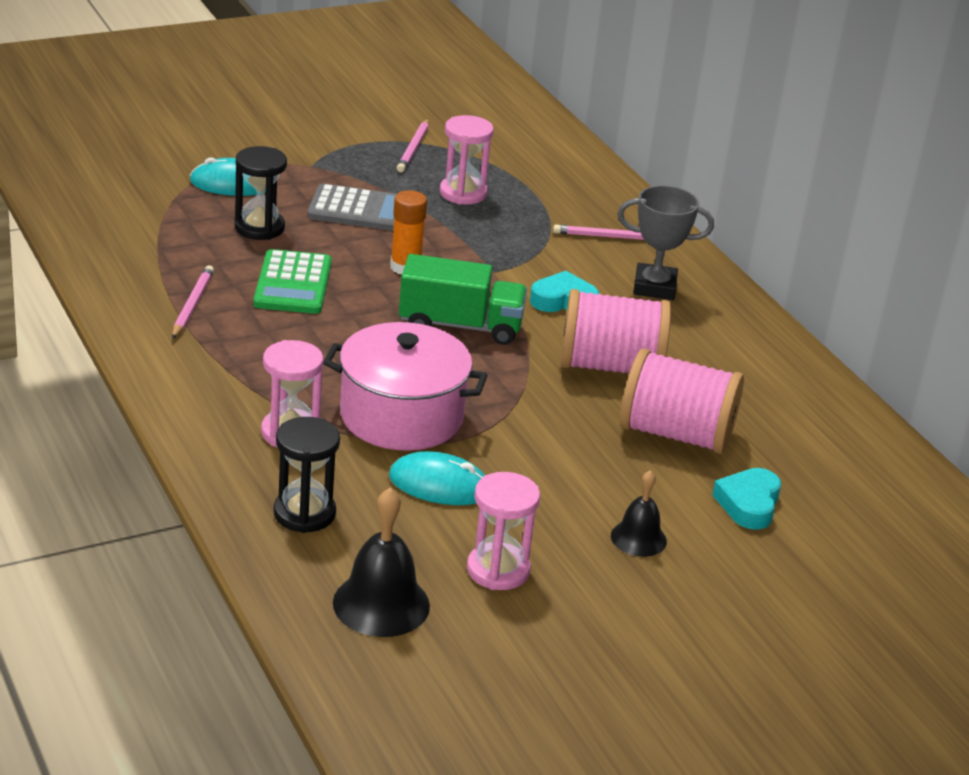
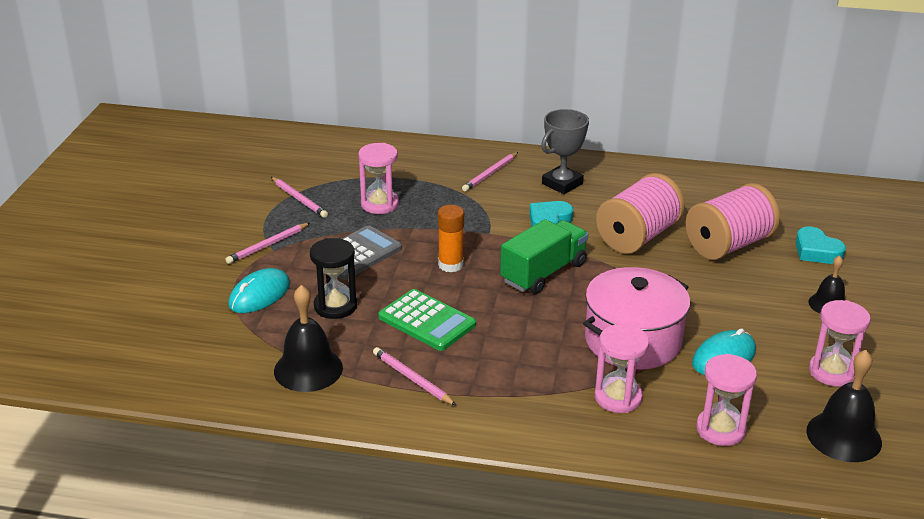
camera: 50 degrees left, 0 degrees up
(148, 246) = (308, 369): none -> black bell
(304, 513) = (720, 429): black hourglass -> pink hourglass
(315, 160) = (268, 245): none -> pink pencil

